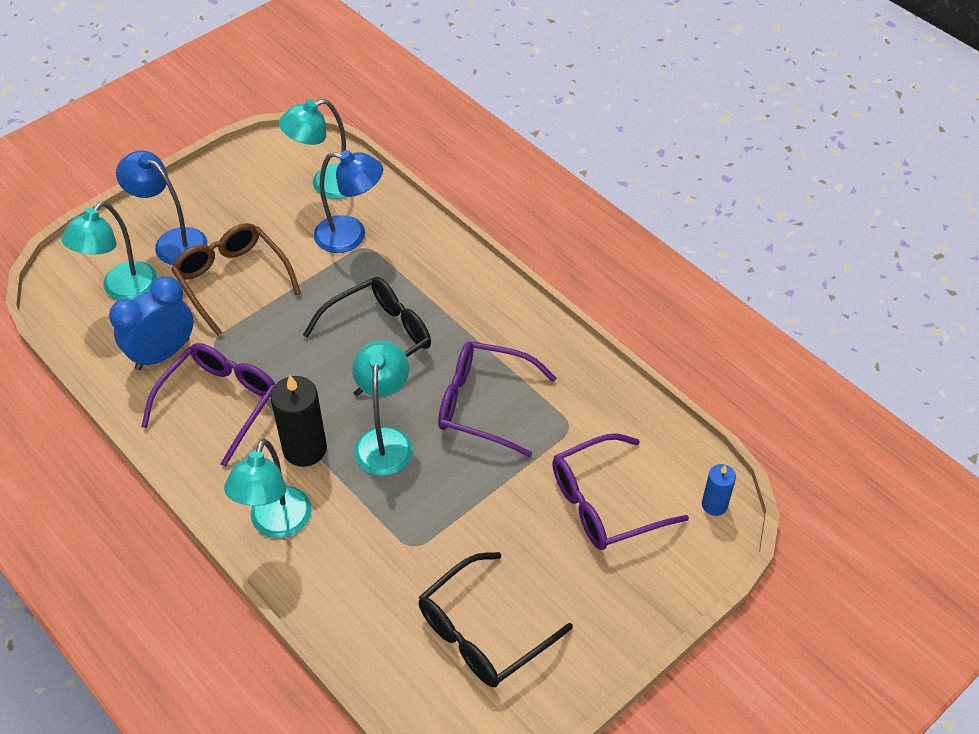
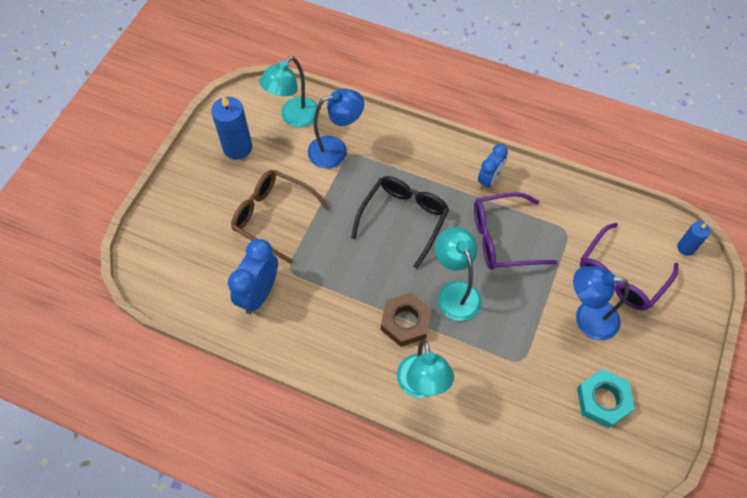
camera: 25 degrees left, 10 degrees up
(122, 289) = (196, 256): turquoise lamp -> none
(172, 242) = (209, 204): blue lamp -> blue lamp (587, 318)
(220, 403) = (324, 313): purple glasses -> none
(242, 194) = (237, 148): none -> blue candle
(304, 449) = (405, 322): black candle -> brown nut
(483, 632) = (603, 400): black glasses -> turquoise nut
(512, 333) = (489, 180): none -> blue clock

